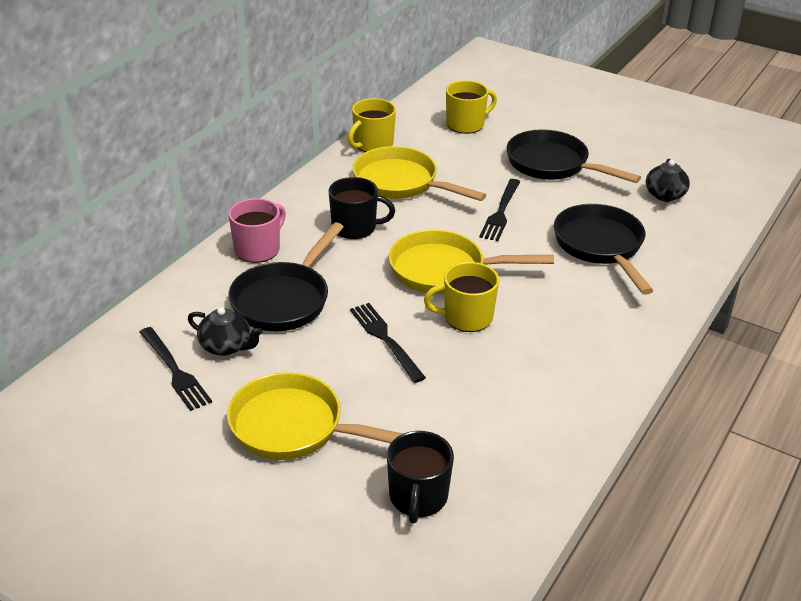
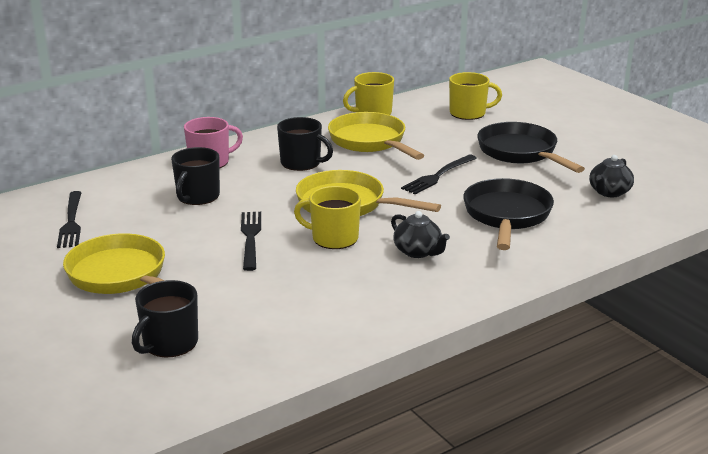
camera: 25 degrees right, 10 degrees down
(226, 346) = (124, 215): black teapot -> black teapot (418, 252)
(284, 299) = (197, 196): black pan -> black mug

